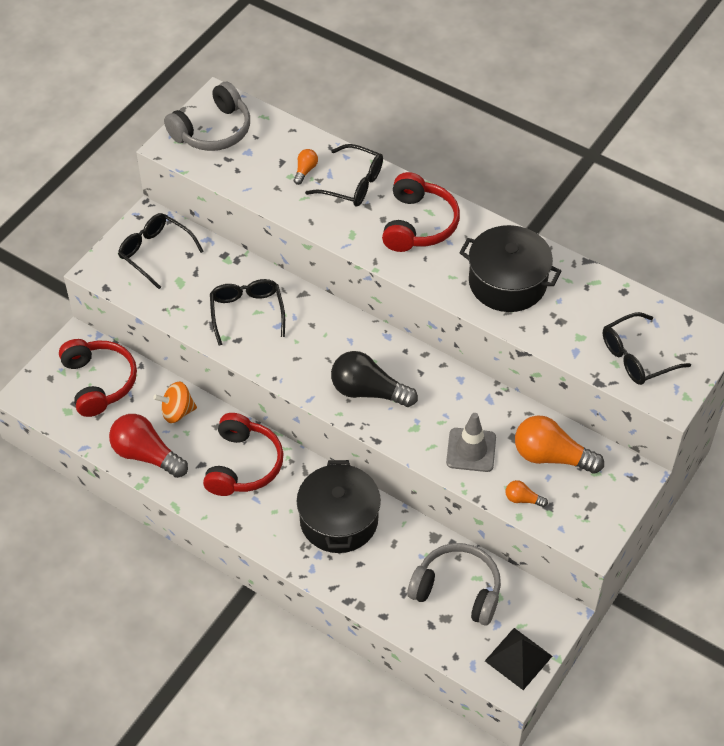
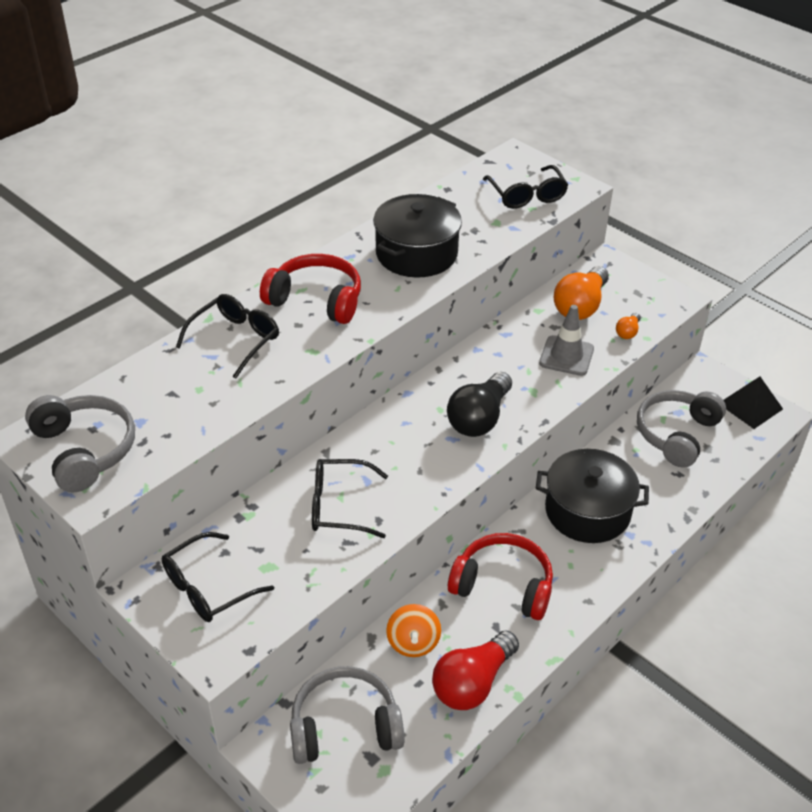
camera: 80 degrees left, 10 degrees down
(99, 382) = (345, 727): red headphones -> grey headphones
(305, 170) = (196, 375): orange light bulb -> none

